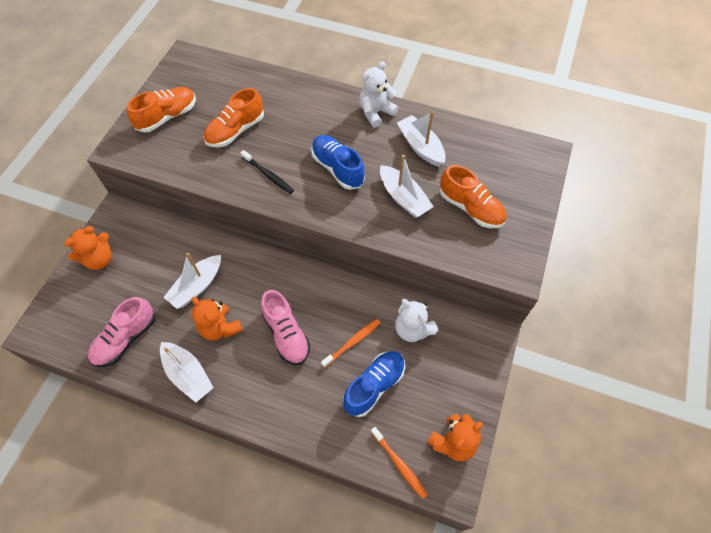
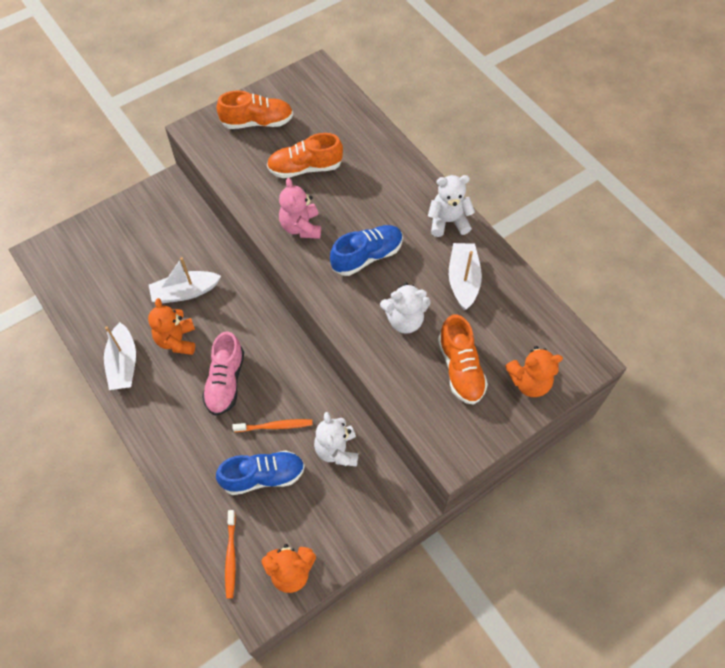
camera: 35 degrees right, 0 degrees up
(99, 259) = (127, 220): orange teddy bear -> orange teddy bear (529, 382)
(126, 339) = (99, 302): pink shoe -> none
(268, 175) = (301, 227): black toothbrush -> pink teddy bear
(337, 168) = (367, 256): blue shoe -> blue shoe turned 60 degrees clockwise
(403, 198) = (404, 320): white boat -> white teddy bear

